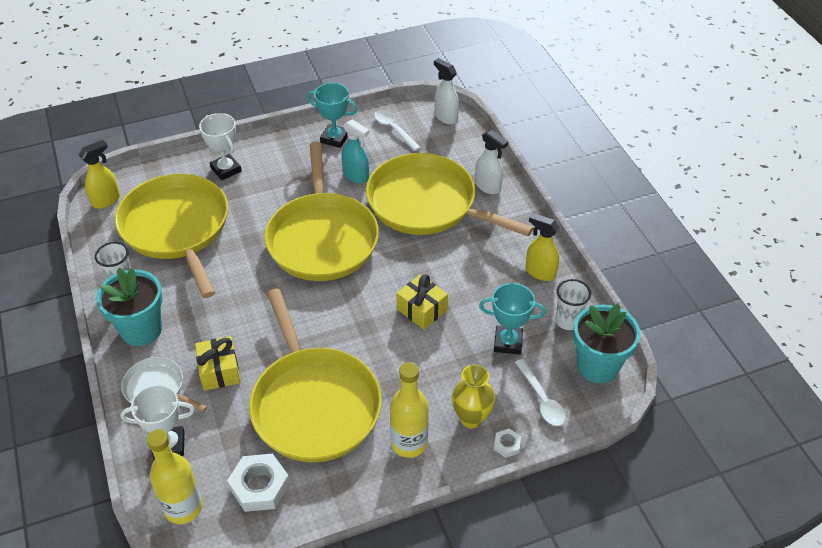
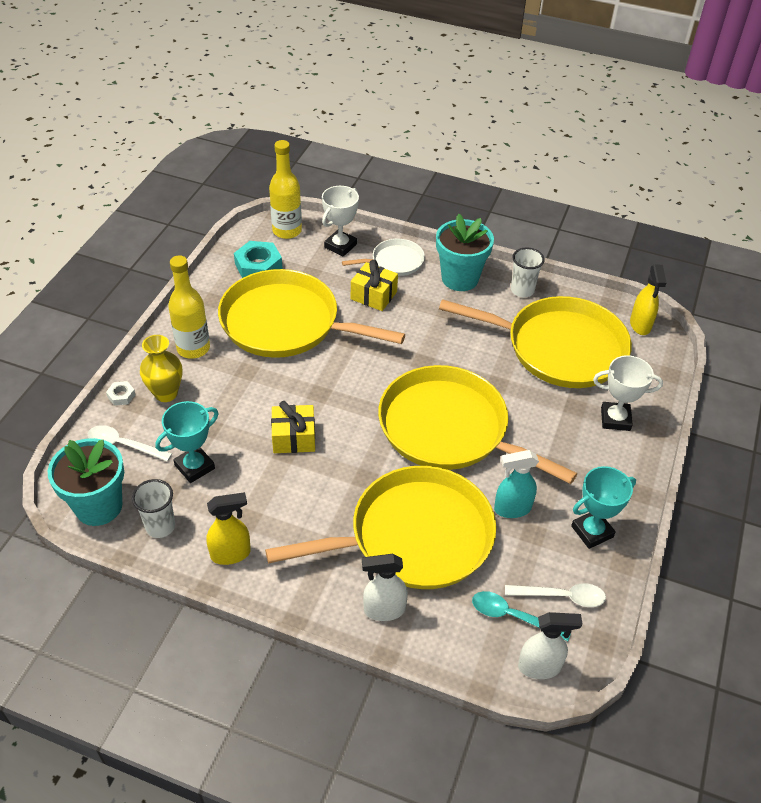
camera: 130 degrees right, 0 degrees up
(259, 486) = (258, 266): white nut -> turquoise nut
(429, 140) = (512, 616): none -> turquoise spoon

